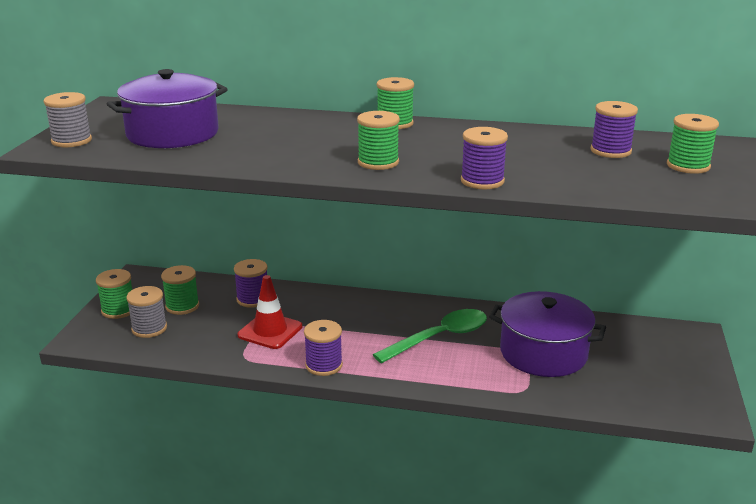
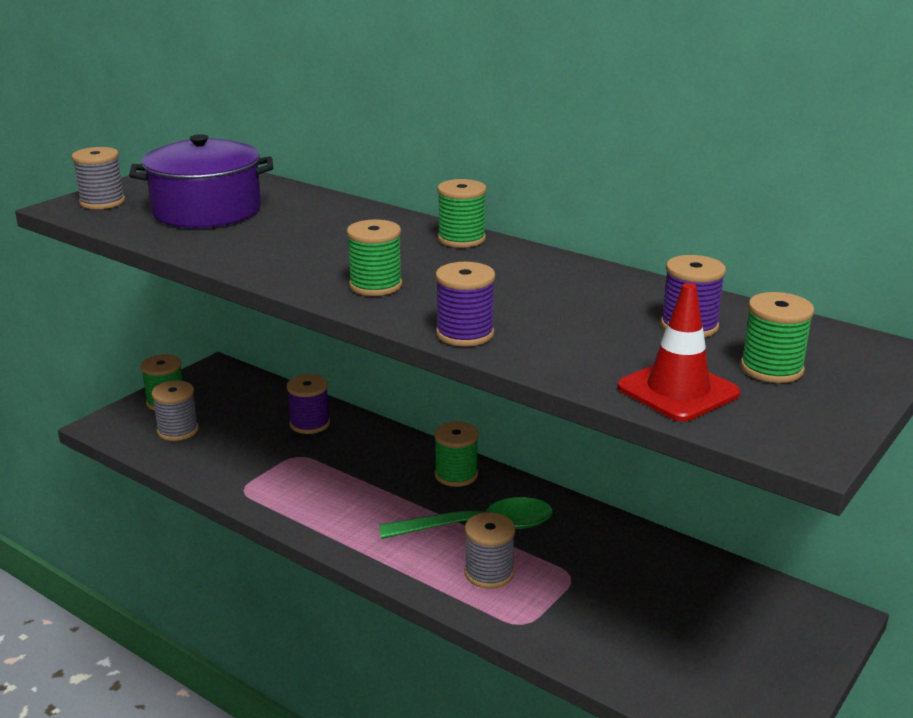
camera: 25 degrees right, 0 degrees up
(182, 306) = (231, 413): green spool -> green spool (456, 475)
(270, 331) = (295, 466): red traffic cone -> red traffic cone (678, 391)
(324, 365) = (318, 523): purple spool -> none
(473, 365) = (489, 573): none -> grey spool
(543, 353) = (592, 583): purple pot -> none

